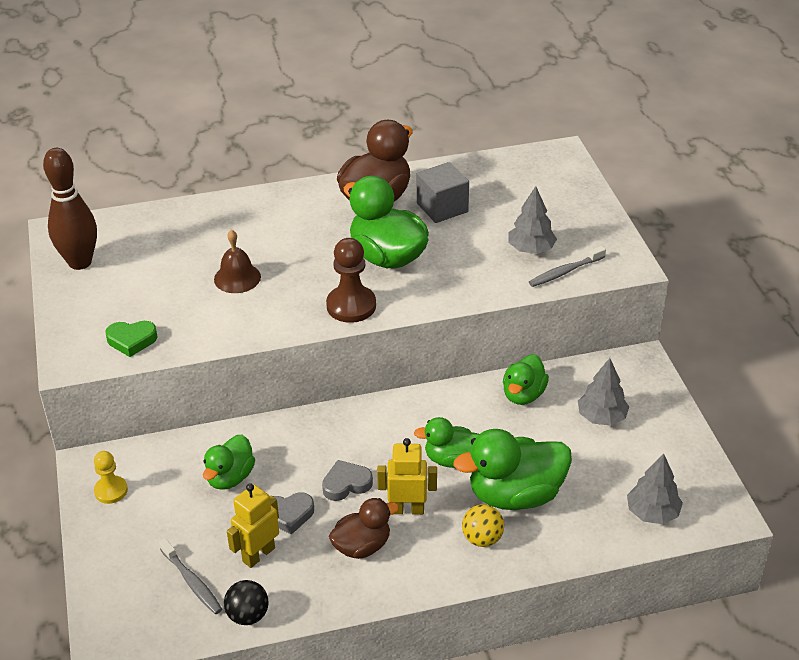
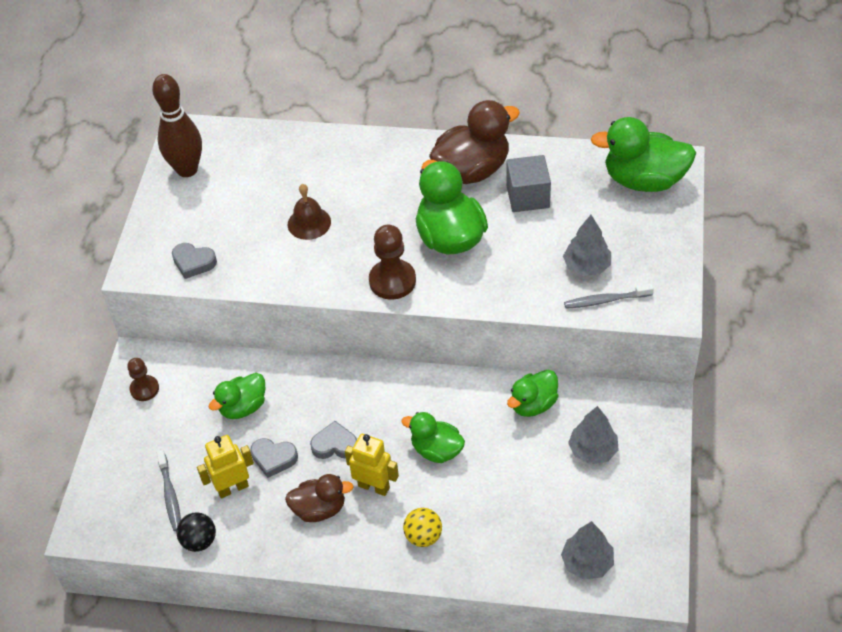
camera: 25 degrees right, 10 degrees up
(111, 491) = (144, 389): yellow pawn -> brown pawn
(132, 340) = (193, 262): green heart -> grey heart
(515, 495) = (473, 503): green duck -> green duck (644, 180)

